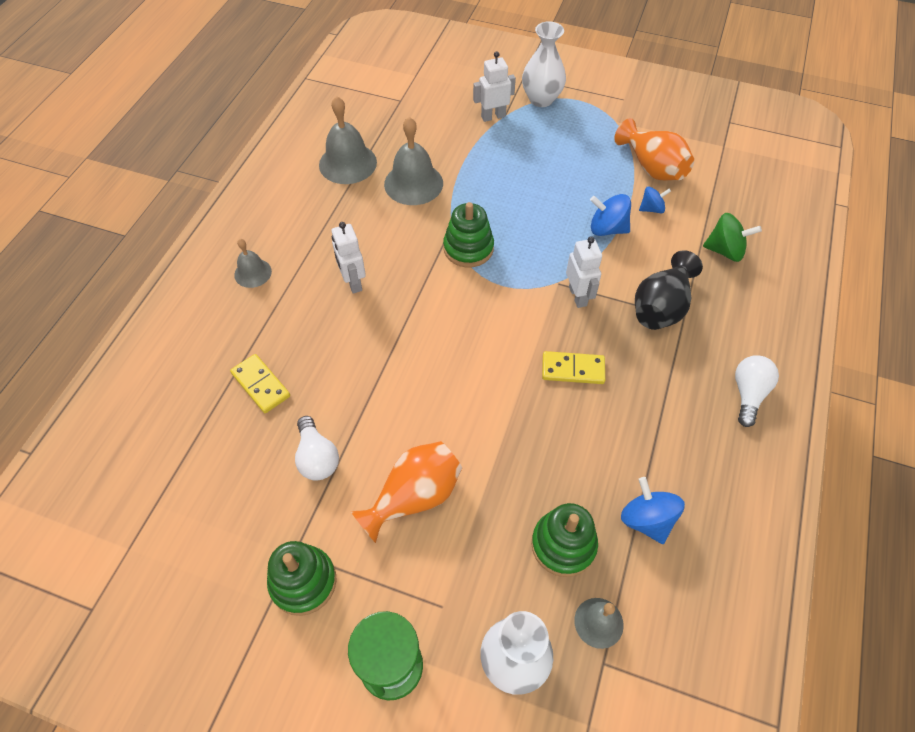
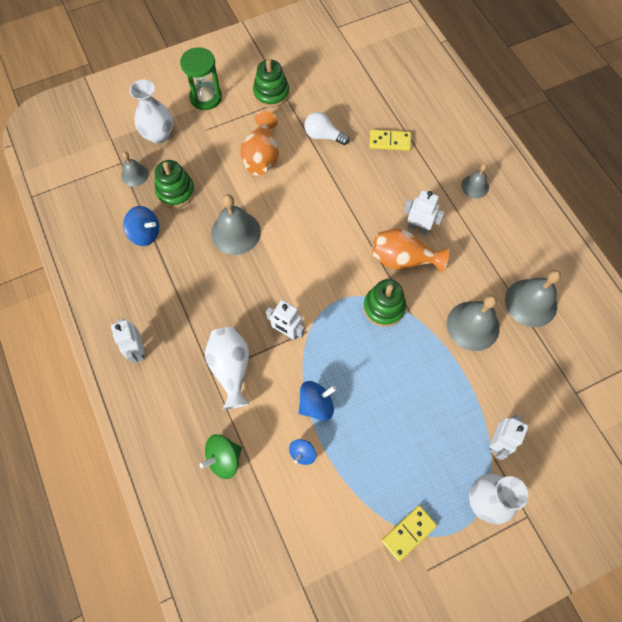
camera: 135 degrees right, 10 degrees up
(537, 429) = (235, 232): none -> grey bell
(573, 369) = (247, 281): yellow domino -> yellow domino (408, 533)
(652, 167) = (336, 500): orange vase -> orange vase (403, 259)
(661, 307) = (231, 369): black vase -> white vase
(748, 394) = (137, 350): white light bulb -> white robot

